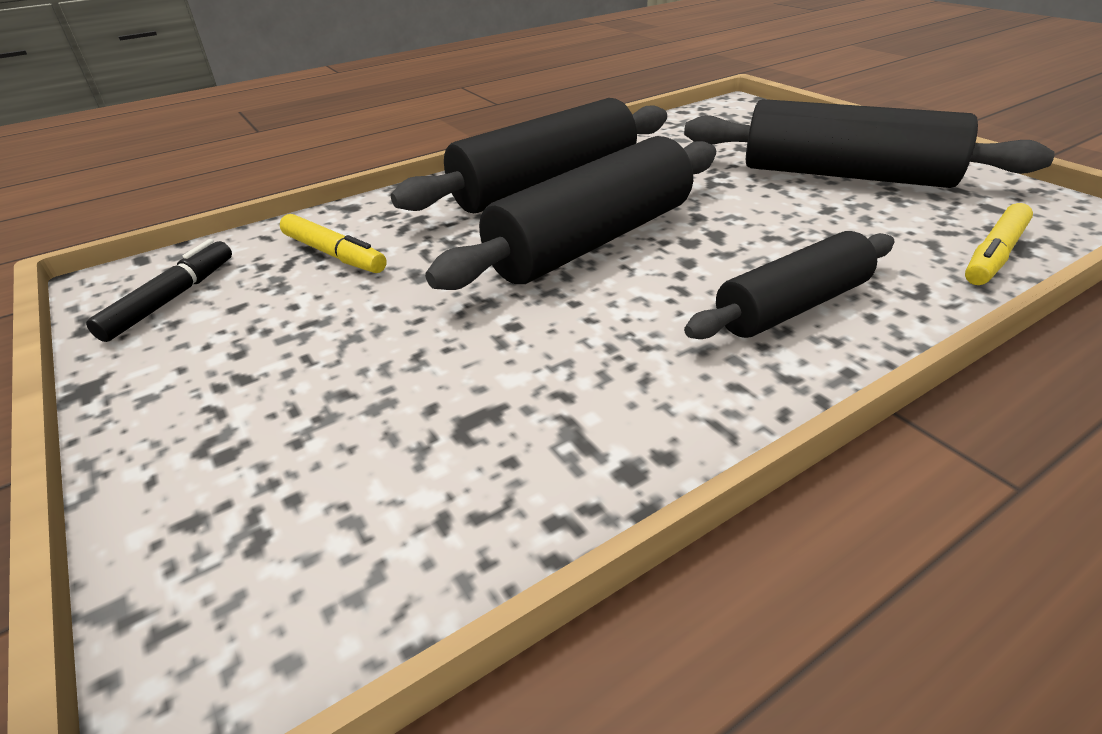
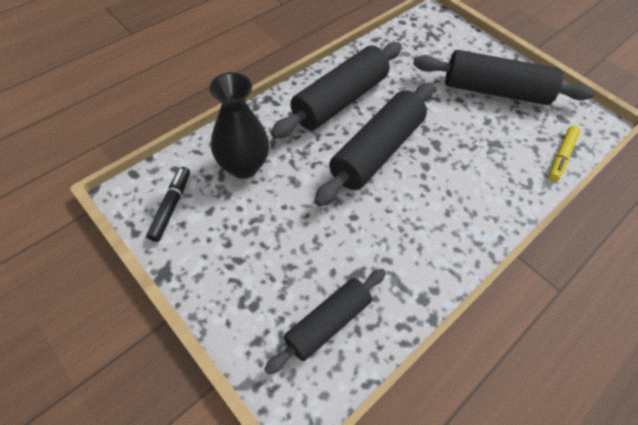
camera: 15 degrees left, 20 degrees up
(334, 254) = (243, 166): yellow marker -> black vase
(792, 306) = (476, 197): black rolling pin -> black rolling pin (328, 323)

